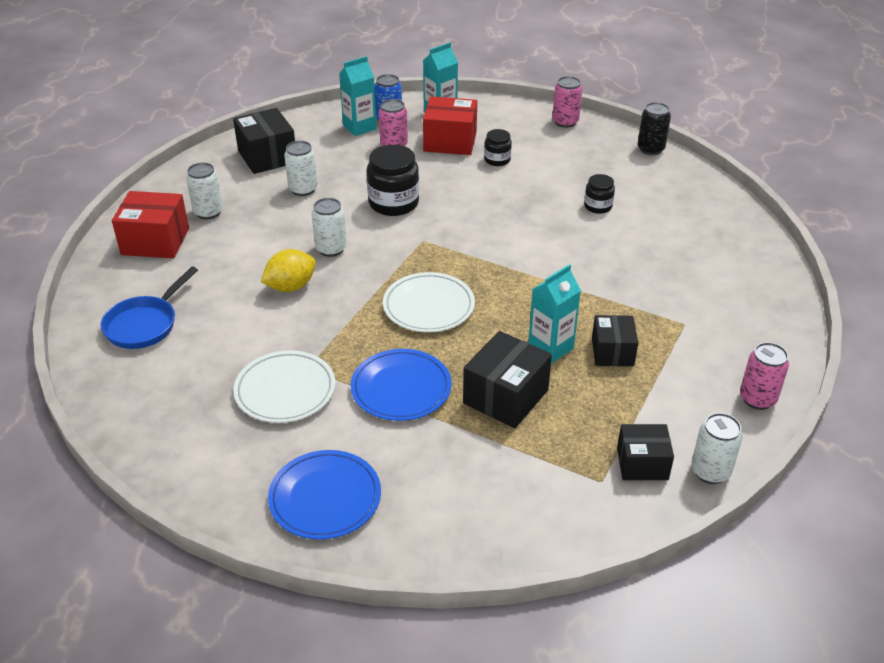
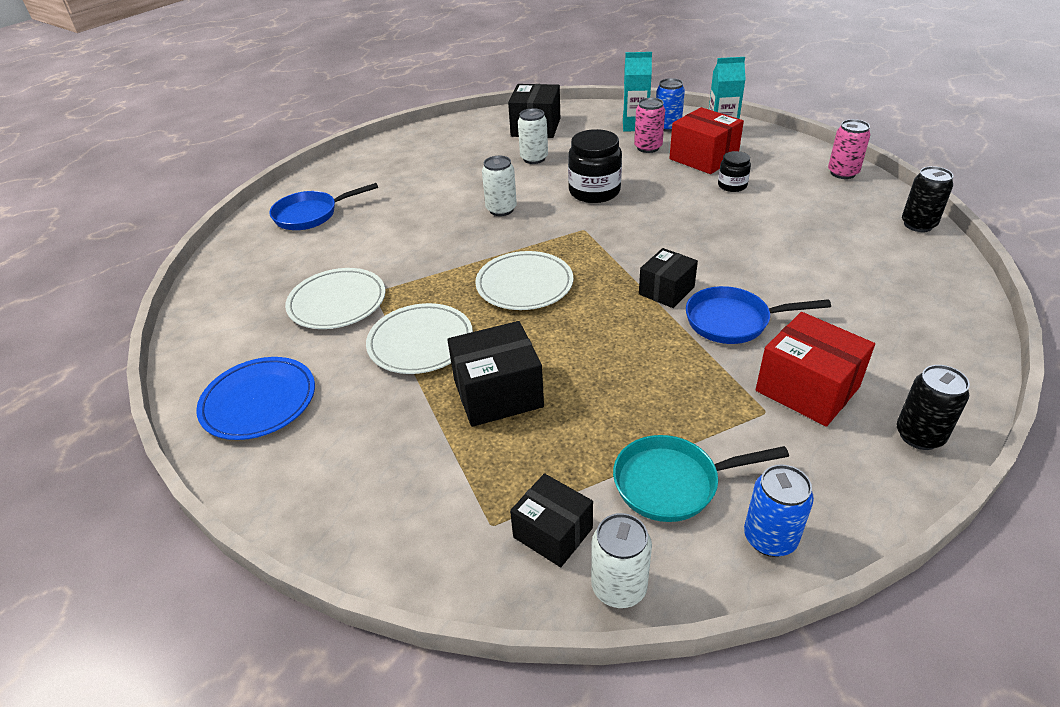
camera: 40 degrees right, 0 degrees up
(155, 241) = (387, 161): red box -> red box (807, 389)
(208, 212) = (446, 153): white can -> none
(291, 286) = (437, 226): yellow lemon -> none
(401, 388) = (420, 342): blue plate -> white plate
(550, 348) = (592, 369): turquoise carton -> none
(598, 206) = (793, 258): black jar -> none
(605, 270) = (733, 321): none -> blue pan
(612, 352) = (651, 402): black box -> black box (666, 291)
(677, 396) = (672, 483): none -> turquoise pan
(757, 399) = (770, 538): pink can -> blue can
(775, 298) = (919, 435): none -> black can

